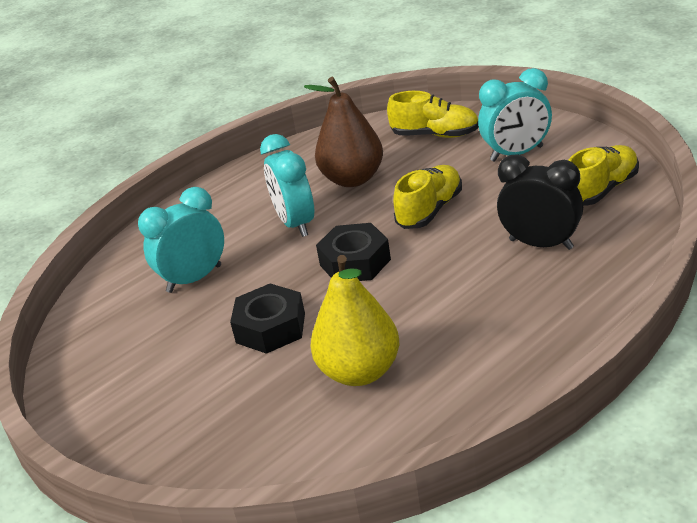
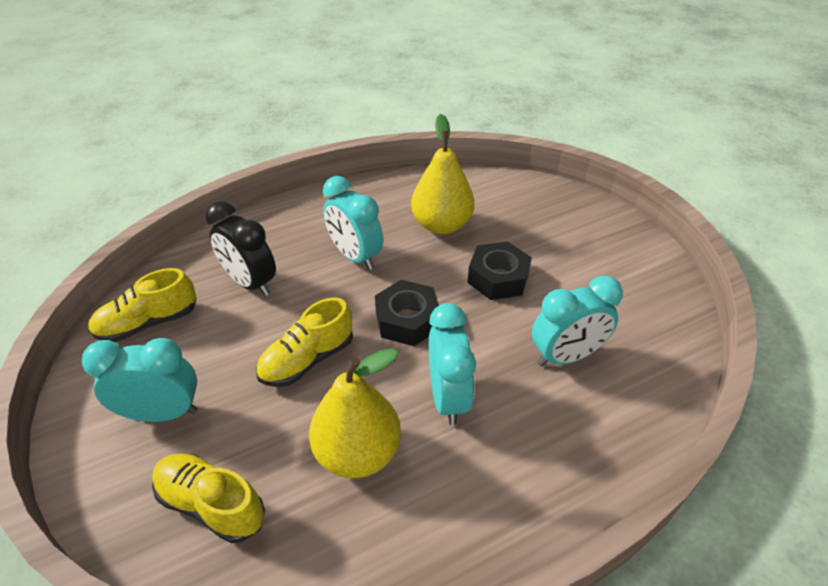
camera: 170 degrees left, 10 degrees up
(353, 179) = (357, 452): brown pear -> yellow pear
(447, 301) = (355, 256): none -> turquoise clock

